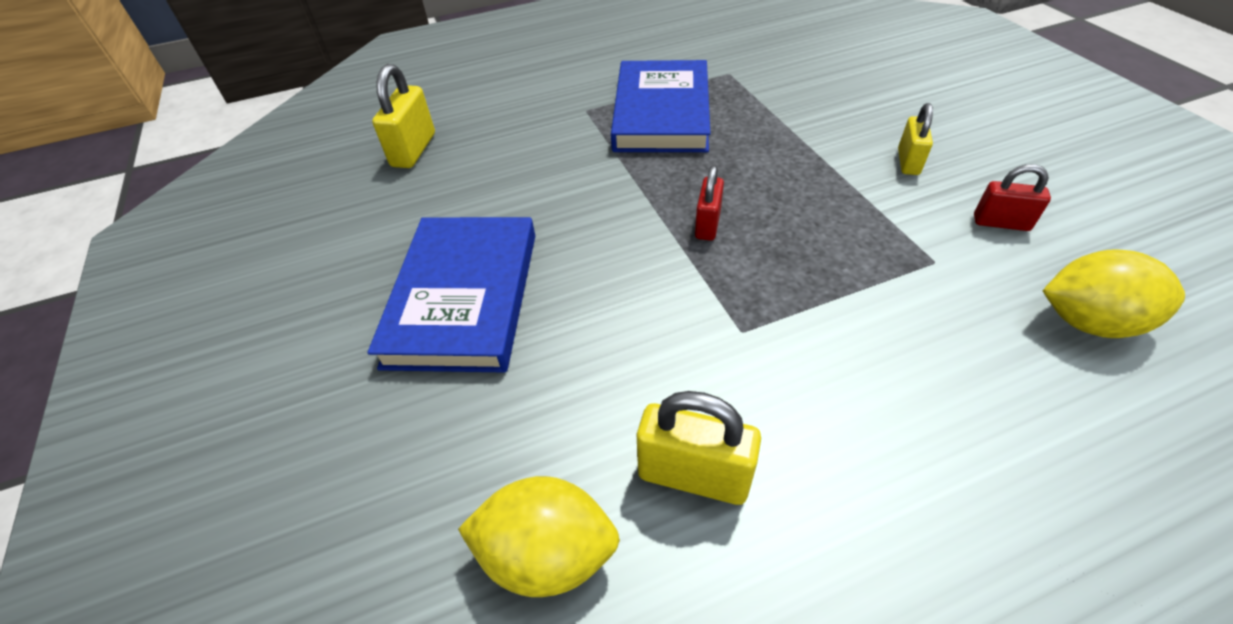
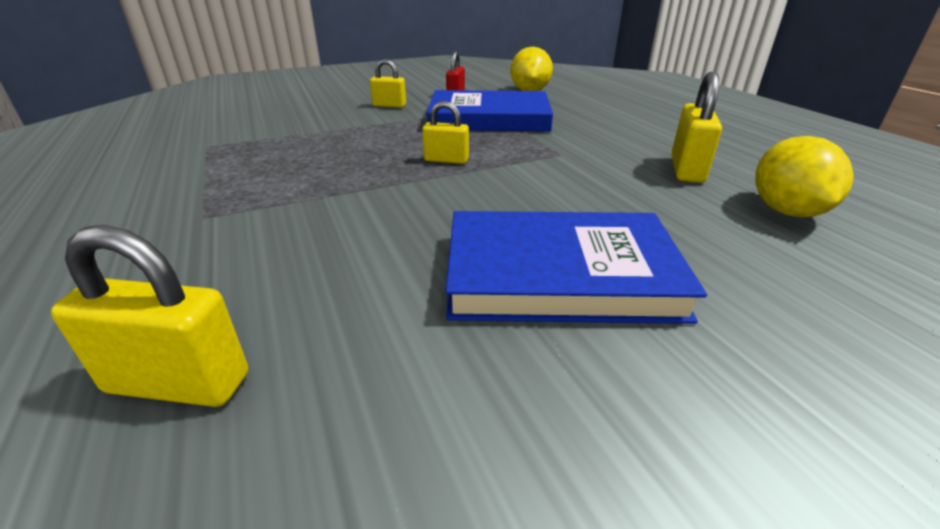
camera: 95 degrees left, 15 degrees down
(661, 113) = (253, 175): blue book -> blue book (489, 118)
(707, 224) = (446, 160): red padlock -> yellow padlock

